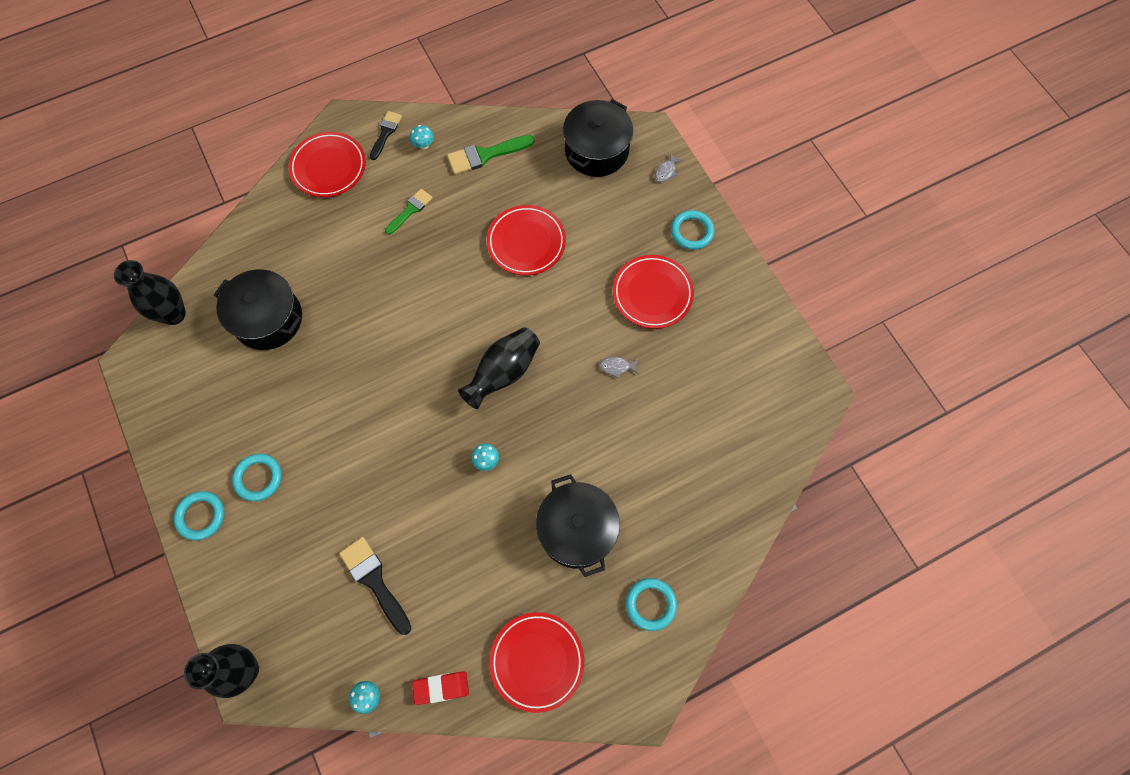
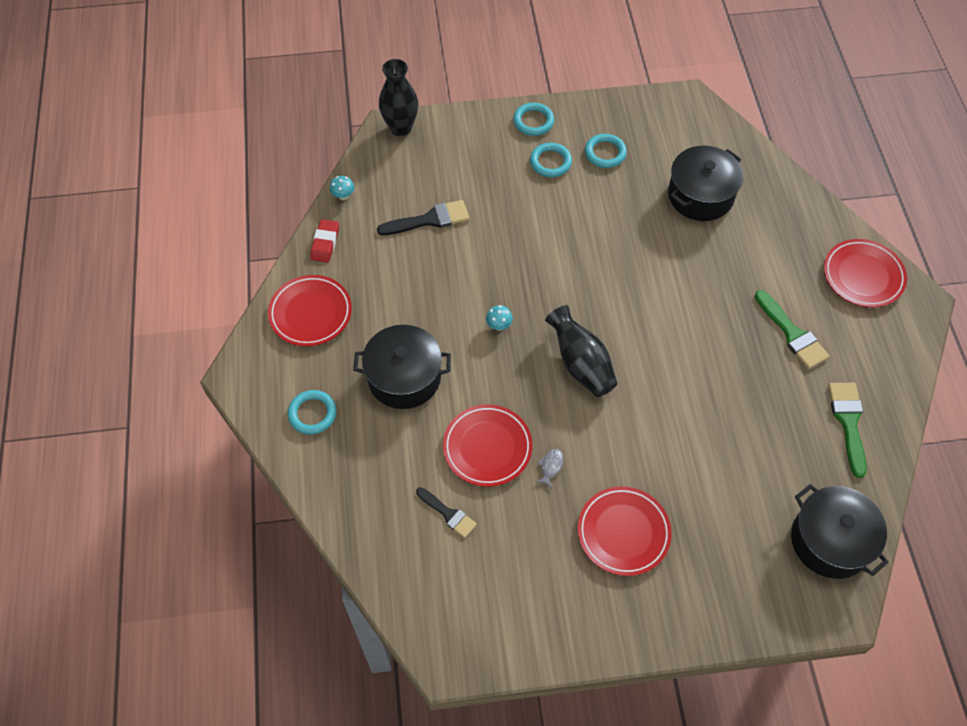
camera: 110 degrees right, 10 degrees down
(174, 314) = (726, 132): black vase -> none
(385, 133) = (898, 335): black brush -> black brush (448, 514)
(410, 210) = (792, 333): green brush -> green brush, size x1.52
(424, 145) = (874, 366): turquoise mushroom -> none
(526, 242) = (723, 428): red plate -> red plate (487, 447)
(666, 171) = (782, 609): grey fish -> none
(691, 232) = (690, 606): turquoise ring -> turquoise ring (605, 153)

